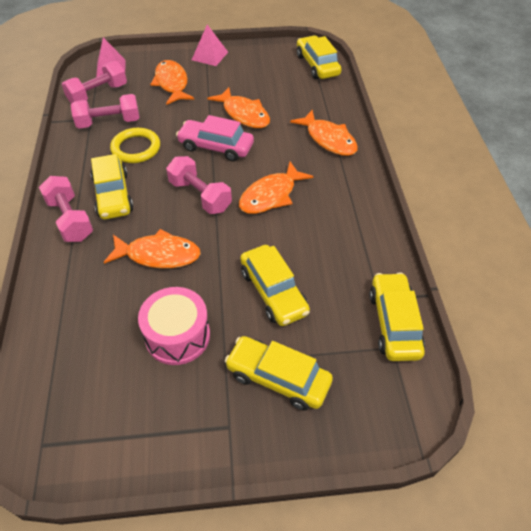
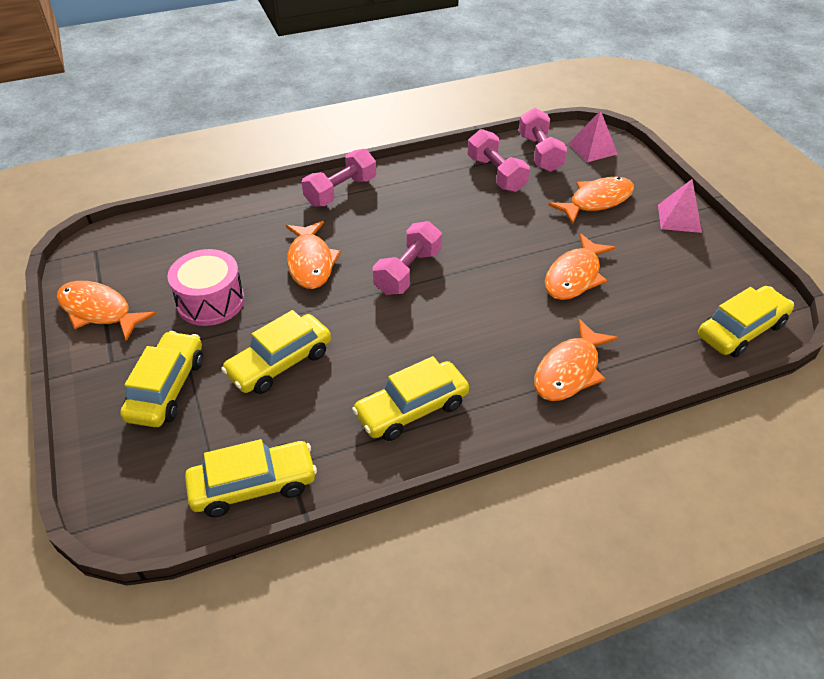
camera: 75 degrees right, 5 degrees down
(98, 94) = (540, 153): pink dumbbell -> pink dumbbell turned 45 degrees clockwise
(113, 195) = (384, 209): yellow car -> yellow car (411, 409)
(136, 148) = (463, 205): yellow ring -> none
(216, 147) = (497, 265): pink car -> none
(271, 195) = (432, 332): orange fish -> orange fish (99, 311)

